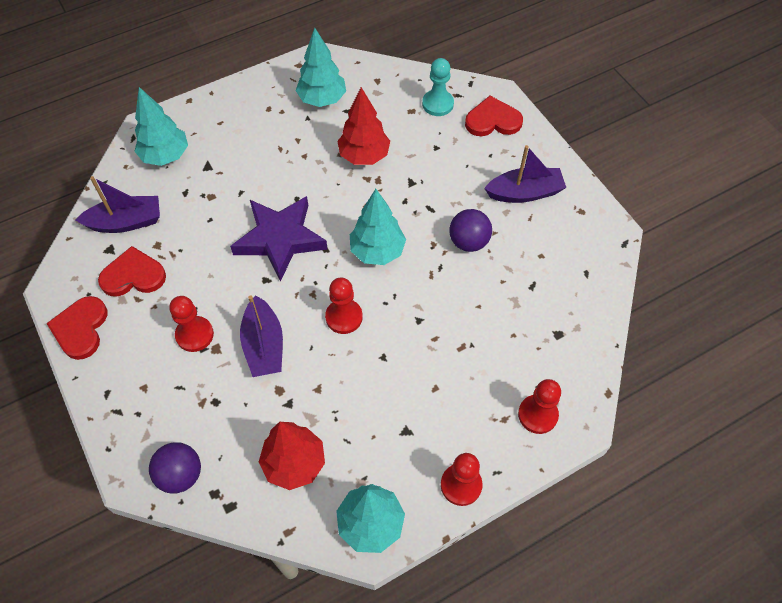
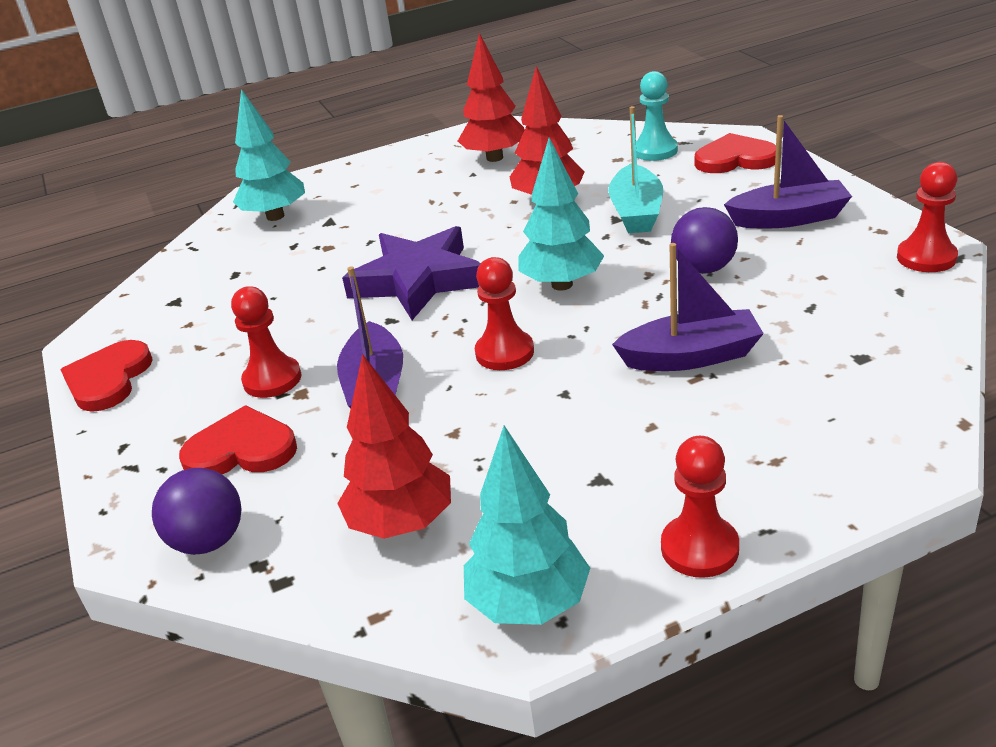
camera: 10 degrees right, 25 degrees down
(126, 222) = (205, 275): purple boat -> purple boat (691, 356)
(133, 275) = (200, 324): red heart -> red heart (241, 449)
(322, 99) = (494, 158): turquoise tree -> red tree
(425, 177) = (636, 212): none -> turquoise boat
(537, 415) = (836, 453): red pawn -> red pawn (926, 257)

